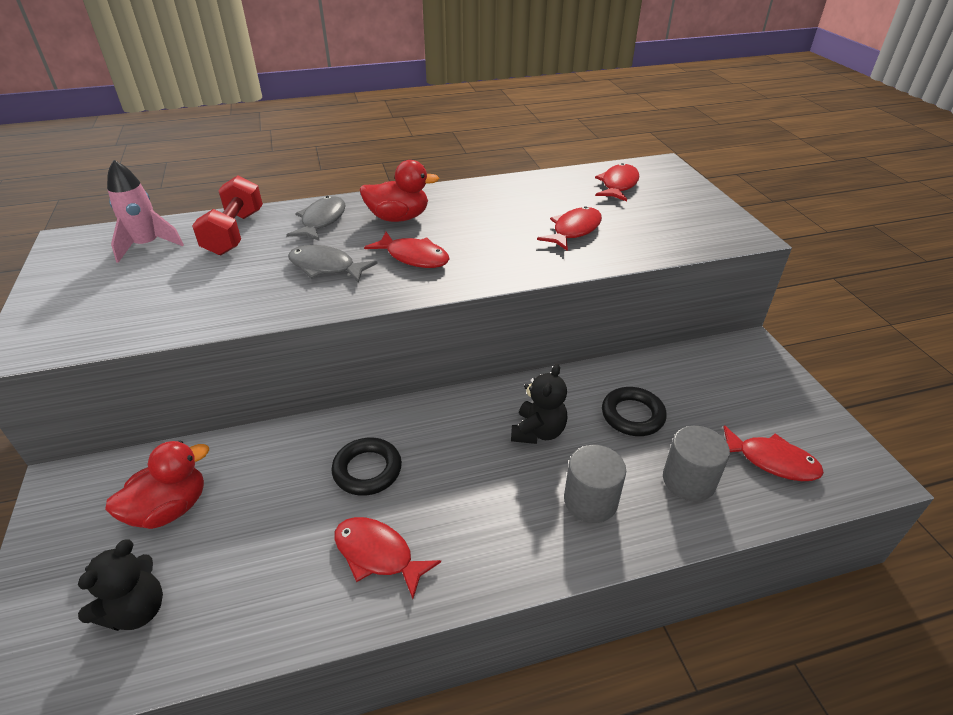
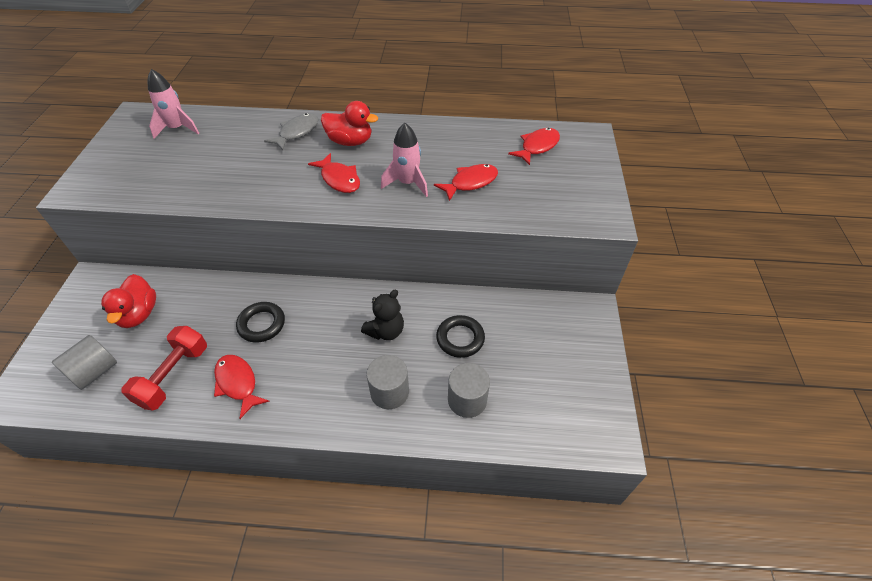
camera: 20 degrees right, 10 degrees up
(137, 610) = (95, 371): black teddy bear -> grey cylinder
(170, 509) = (139, 314): red duck -> red duck turned 105 degrees clockwise
(235, 233) = (235, 130): red dumbbell -> red dumbbell (173, 376)
(326, 267) = (276, 173): grey fish -> none
(502, 245) = (408, 183): none -> pink rocket
(771, 461) = (539, 405): red fish -> none

